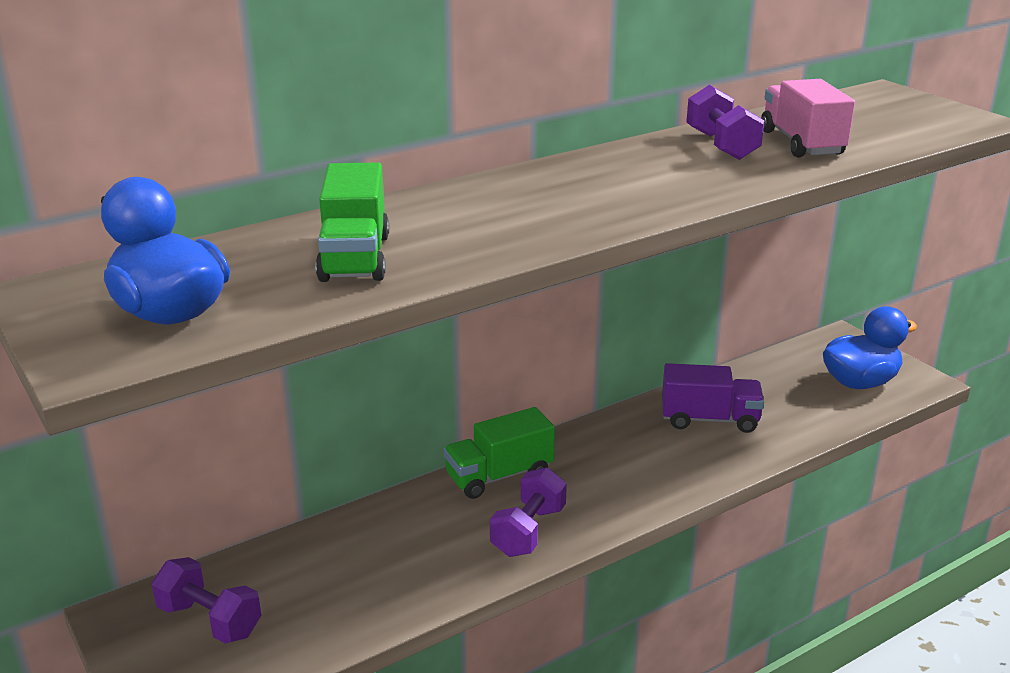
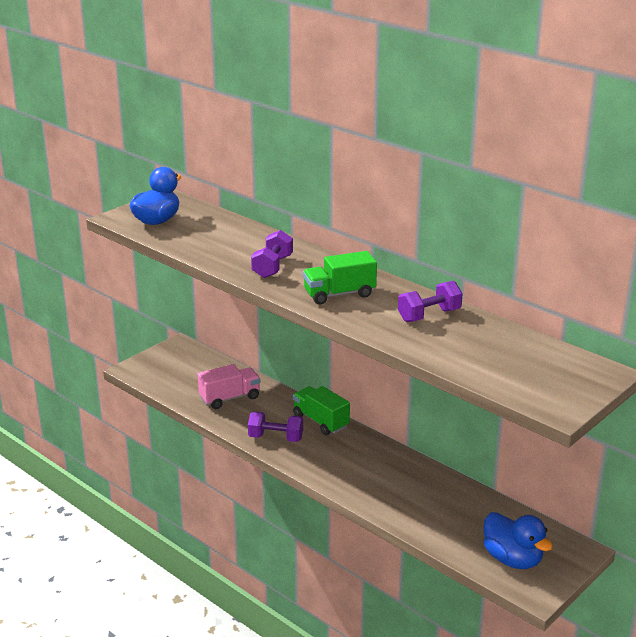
camera: 75 degrees right, 0 degrees up
(210, 620) = (182, 366): purple dumbbell -> purple dumbbell (272, 267)
(355, 258) = (220, 243): green truck -> green truck (339, 294)
(709, 419) = (420, 491): purple truck -> none
(801, 143) = (452, 341): pink truck -> pink truck (229, 398)

